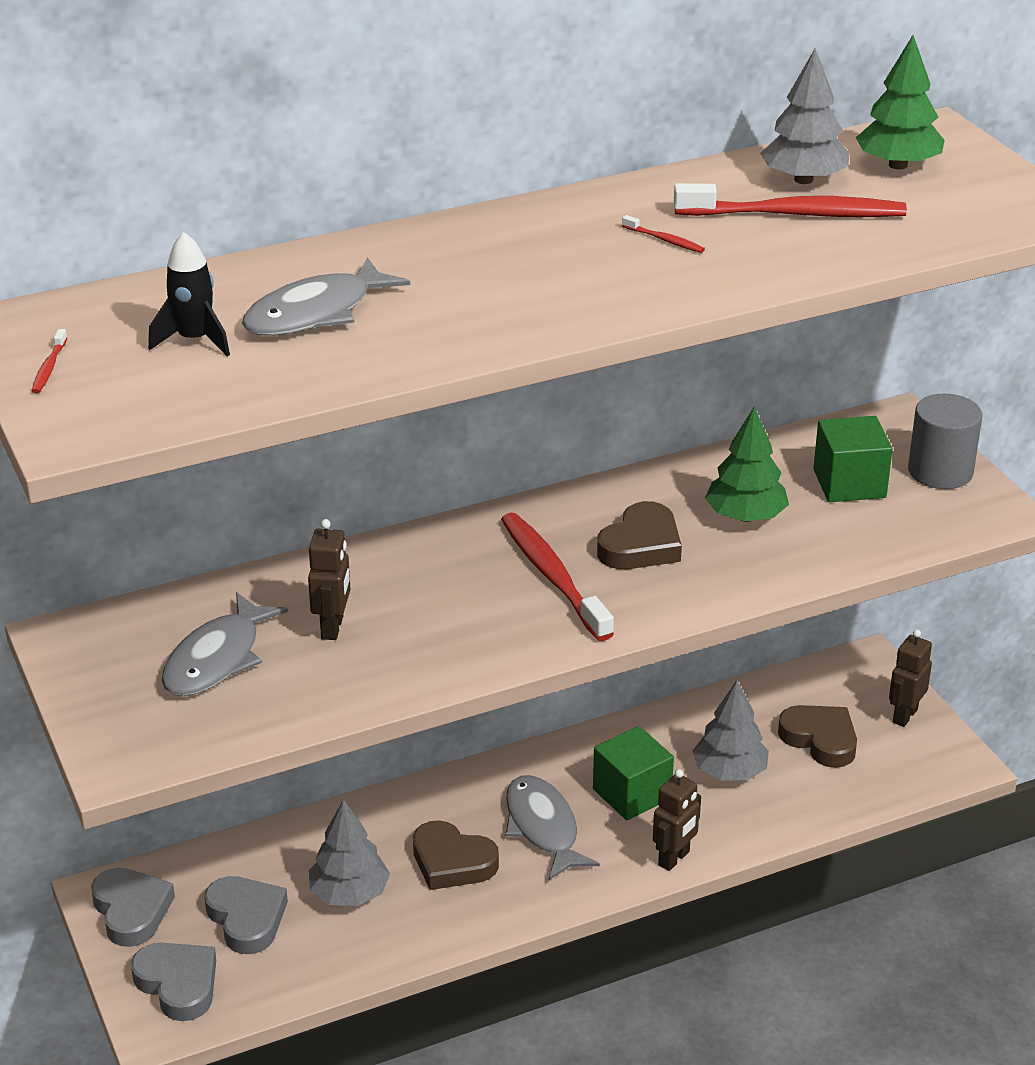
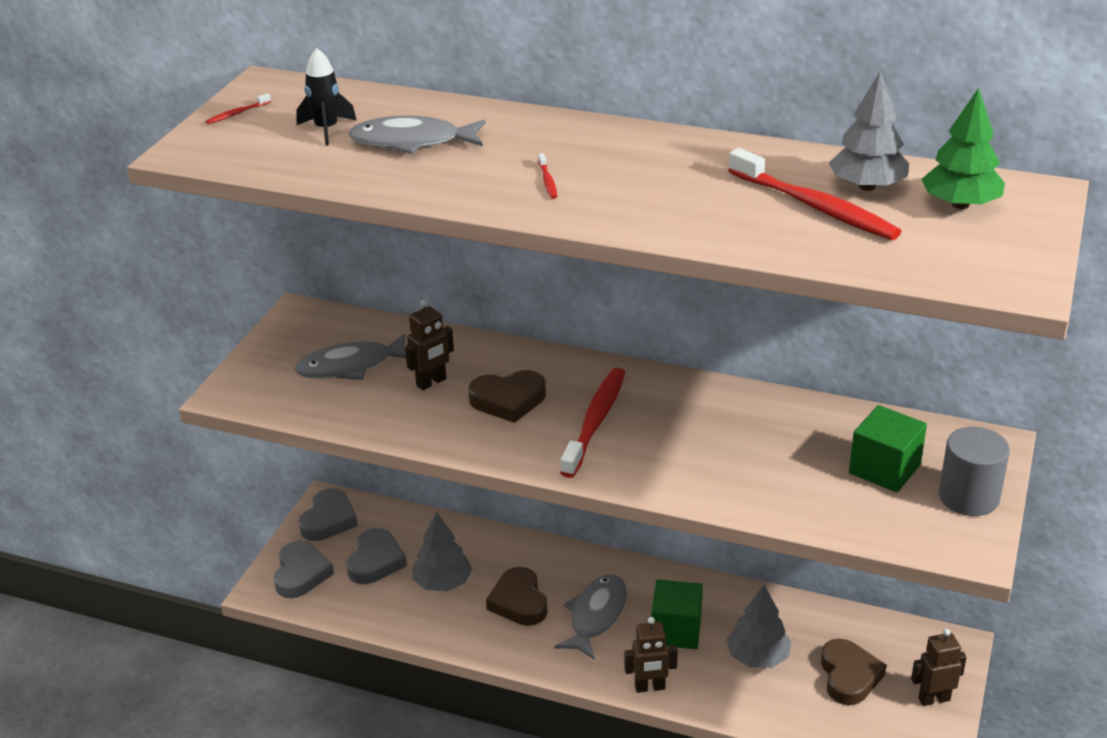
camera: 45 degrees right, 0 degrees up
(641, 545) = (678, 432): brown heart -> brown heart (508, 400)
(665, 240) = (693, 186): red toothbrush -> red toothbrush (547, 181)
(745, 516) = (775, 451): green tree -> none

